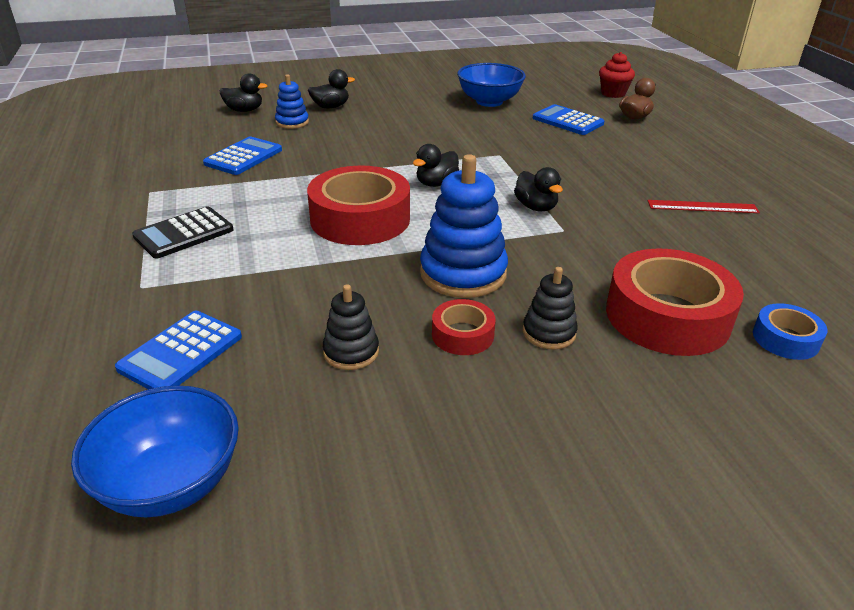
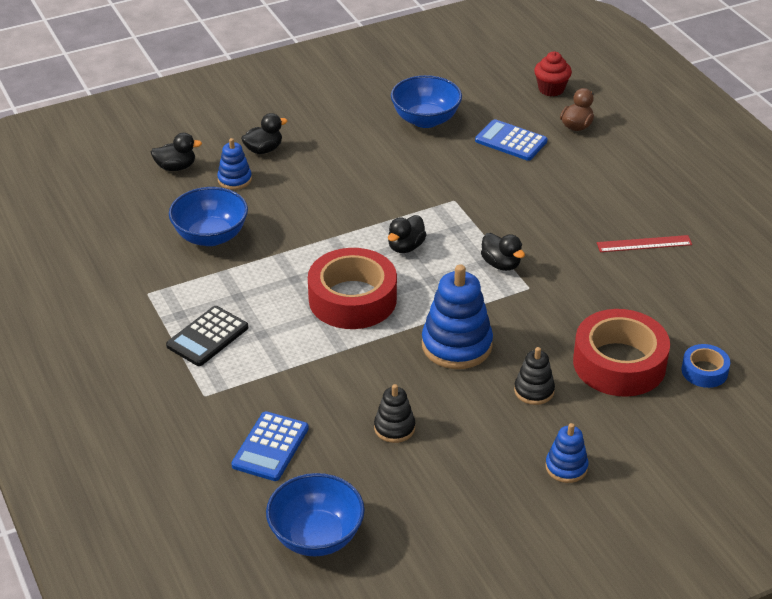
camera: 10 degrees left, 5 degrees up
(243, 157) = (210, 236): blue calculator -> blue bowl
(462, 335) = (471, 402): red tape -> none
(578, 437) = (566, 467): none -> blue stacking toy

